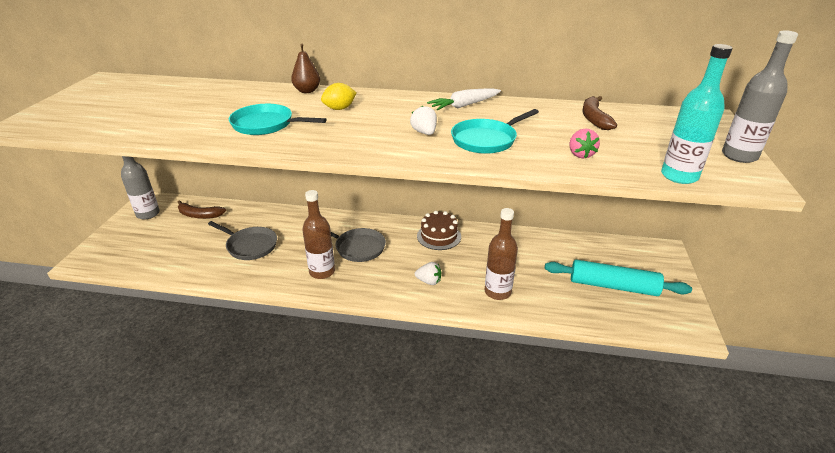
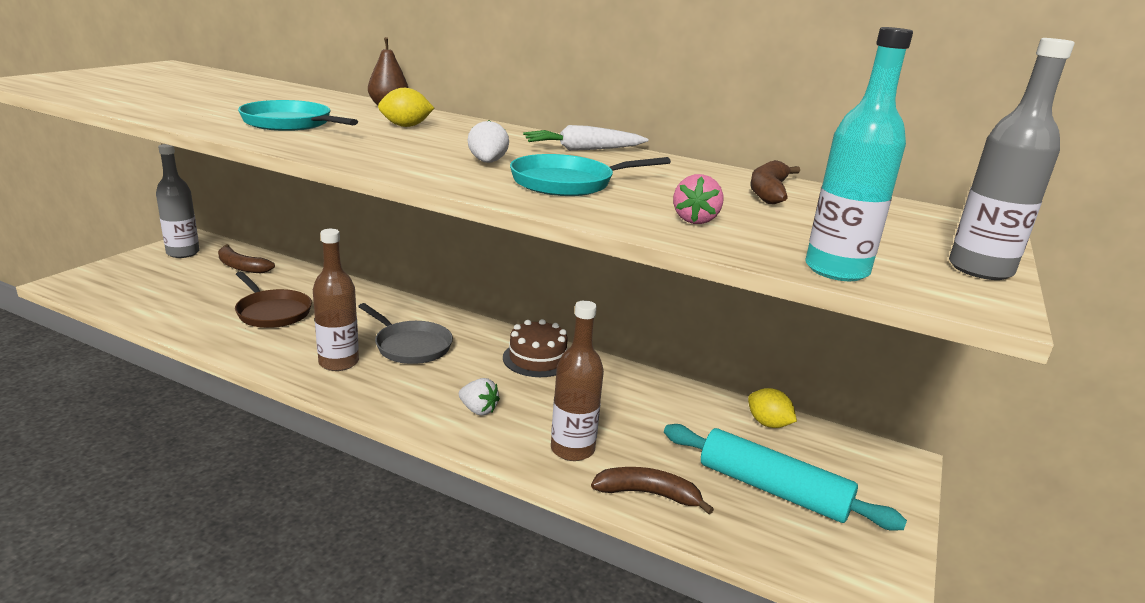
camera: 15 degrees right, 10 degrees down
(250, 246) = (272, 312): grey pan -> brown pan
(554, 308) = (648, 494): none -> brown banana
(588, 245) = (768, 424): none -> yellow lemon

